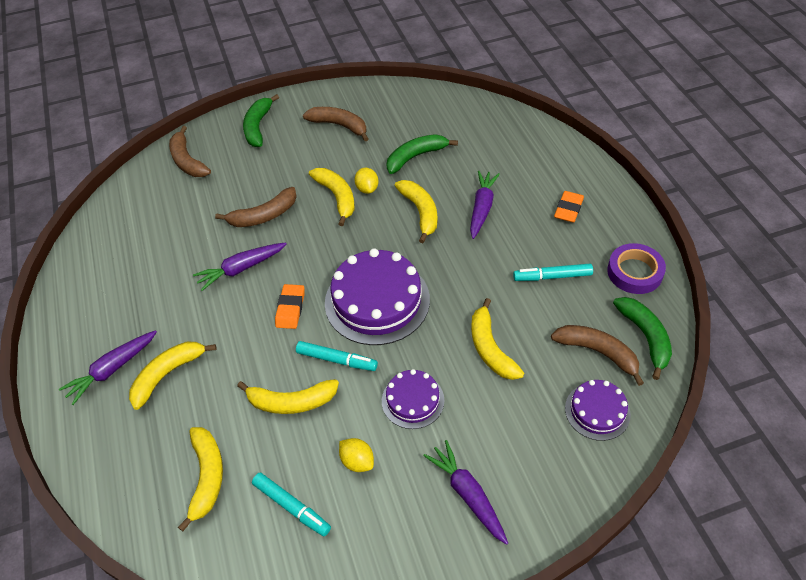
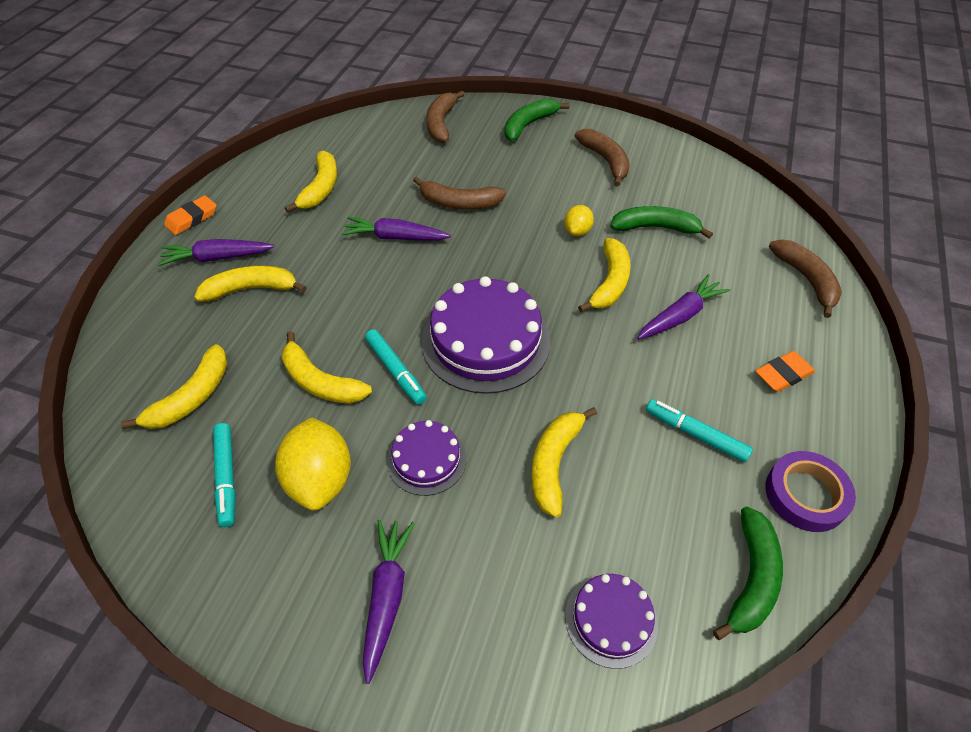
camera: 35 degrees right, 0 degrees up
(290, 309) = (402, 298): orange eraser -> orange eraser (192, 218)
(337, 197) = (541, 223): yellow banana -> yellow banana (321, 188)
(357, 461) = (320, 479): yellow lemon -> yellow lemon, size x1.86
(598, 352) = (673, 554): brown banana -> brown banana (806, 280)

